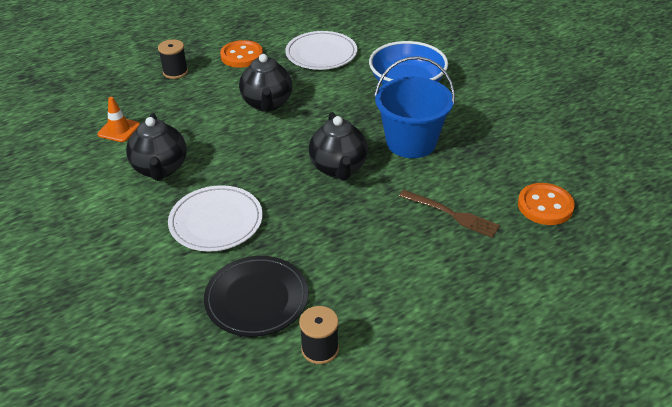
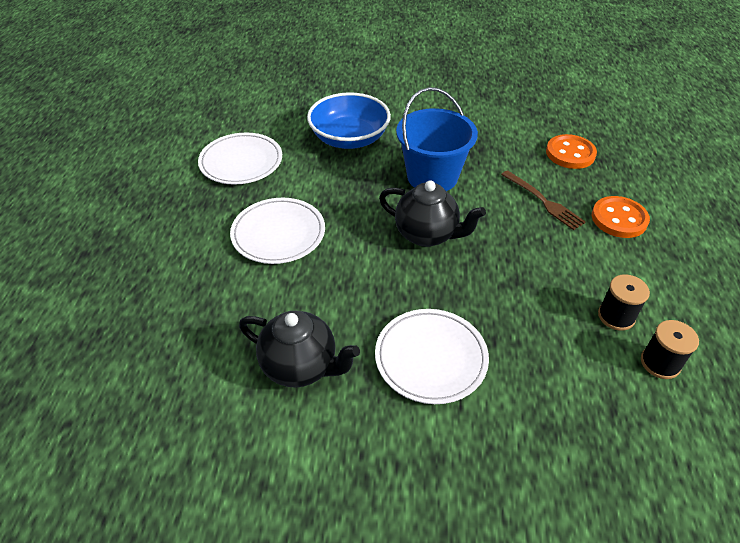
camera: 55 degrees left, 5 degrees up
(119, 130) = (186, 374): orange traffic cone -> none
(175, 72) = (134, 276): black spool -> black spool (616, 316)
(242, 56) = (173, 213): orange button -> orange button (619, 219)
(257, 299) = (568, 378): black plate -> none
(267, 104) = (278, 233): black teapot -> white plate
(452, 214) = (544, 202): brown fork -> brown fork turned 75 degrees clockwise

